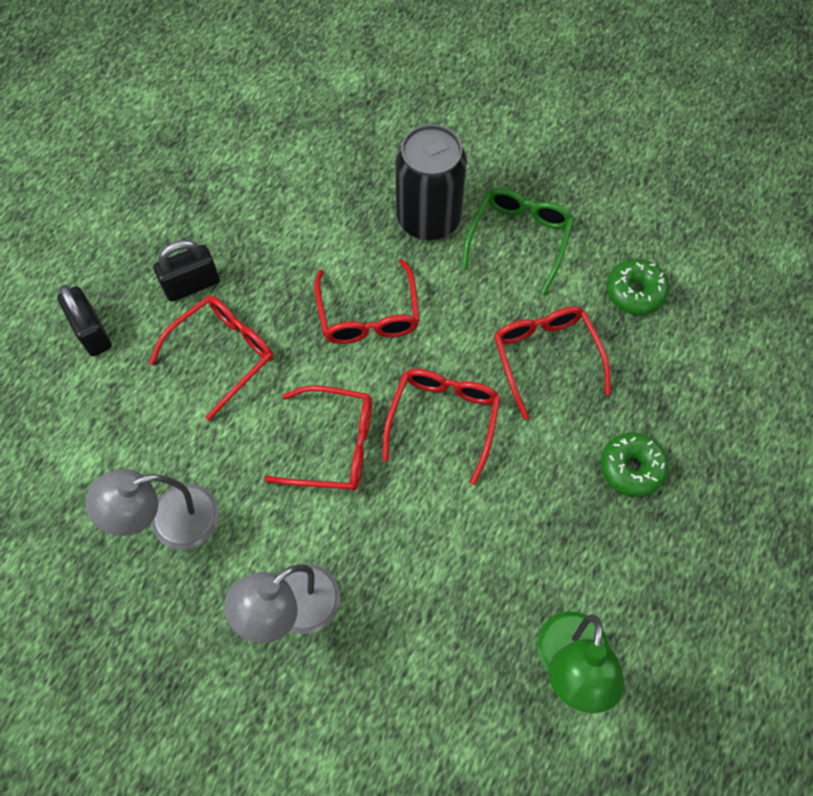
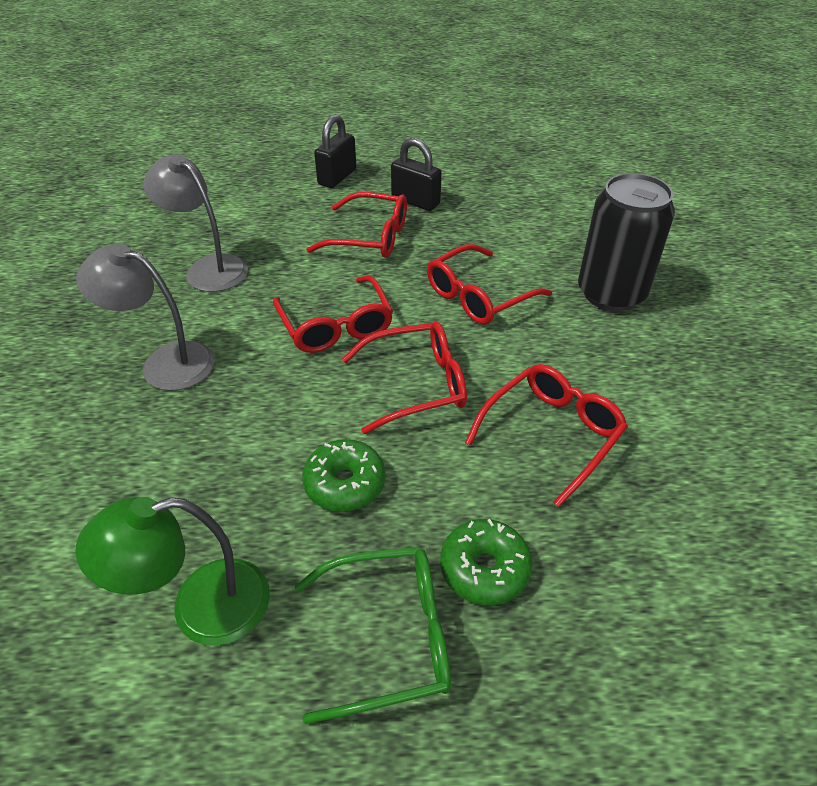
camera: 60 degrees right, 20 degrees down
(519, 240) = (659, 360): green glasses -> green glasses (388, 637)
(634, 292) = (706, 480): green donut -> green donut (345, 483)

